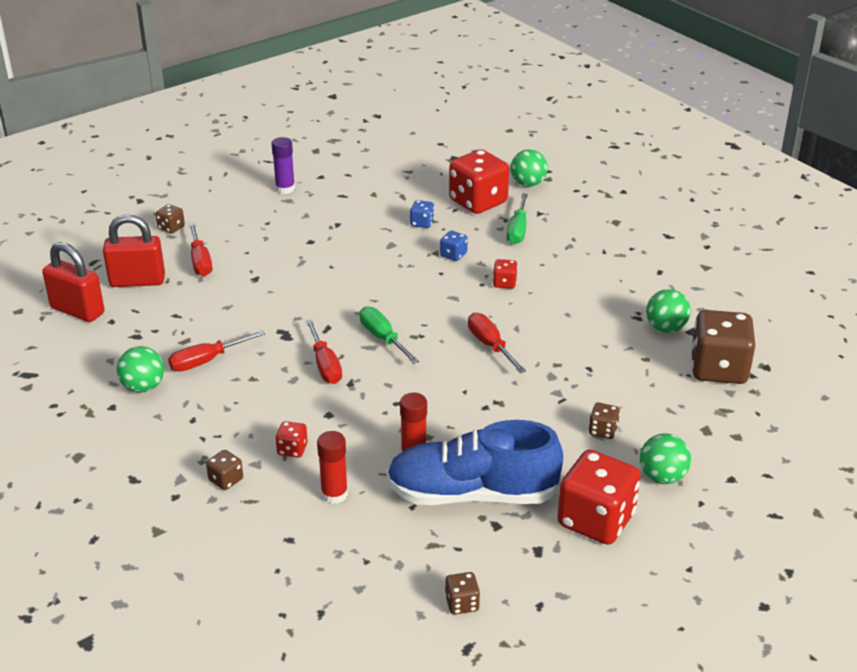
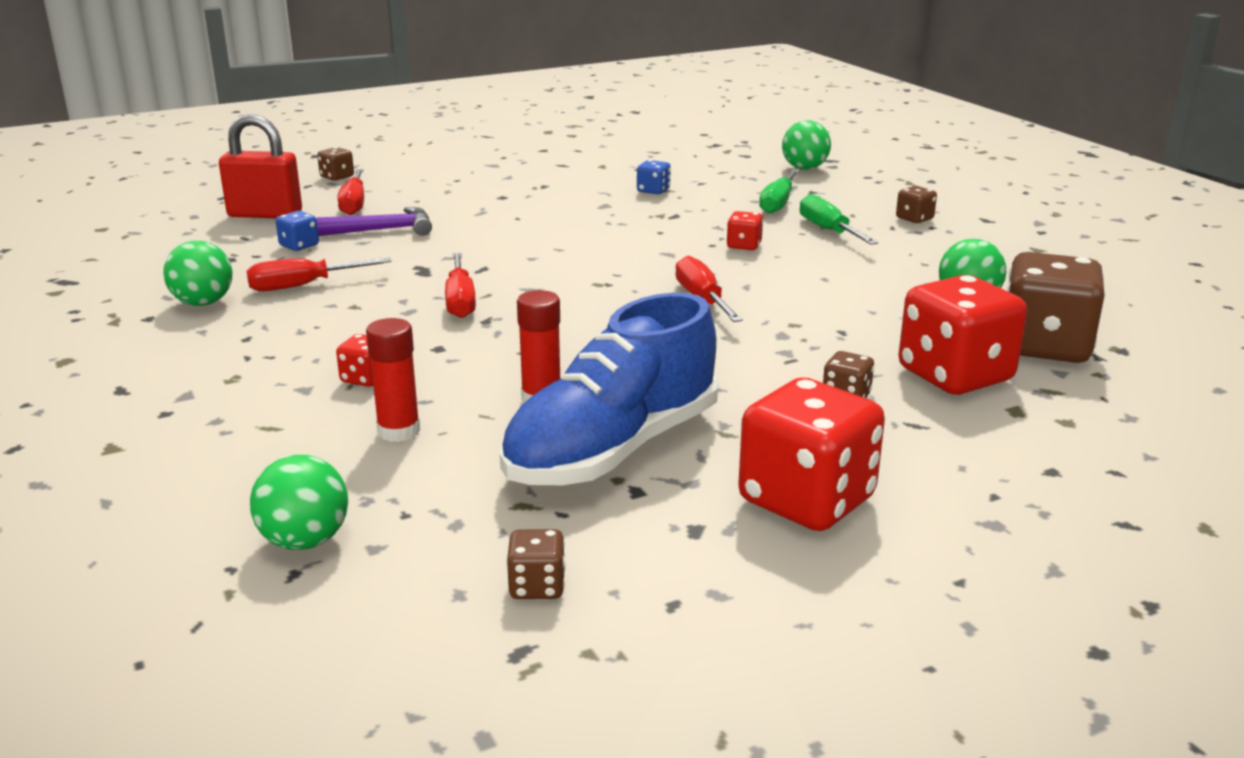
camera: 10 degrees right, 10 degrees down
(77, 311) = (173, 233): red padlock -> none
(226, 480) = (249, 402): brown dice -> brown dice (914, 219)
(237, 291) = (384, 230): none -> purple hammer
(285, 189) = (494, 156): purple glue stick -> none
(383, 338) = (554, 282): green screwdriver -> green screwdriver (829, 231)
(453, 255) = (683, 218): blue dice -> blue dice (299, 246)
(472, 494) = (612, 450): blue shoe -> blue shoe turned 60 degrees counterclockwise
(478, 202) = (733, 178): red dice -> red dice (955, 375)
(662, 477) = (932, 458): green ball -> green ball (305, 541)

